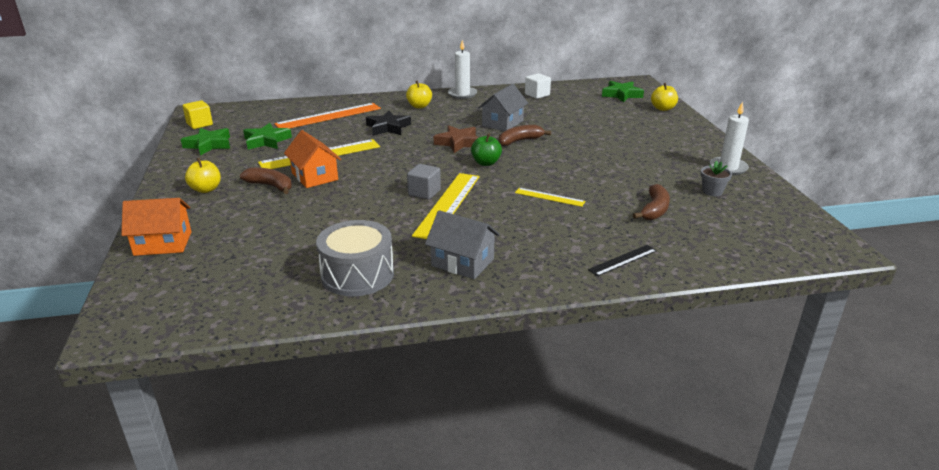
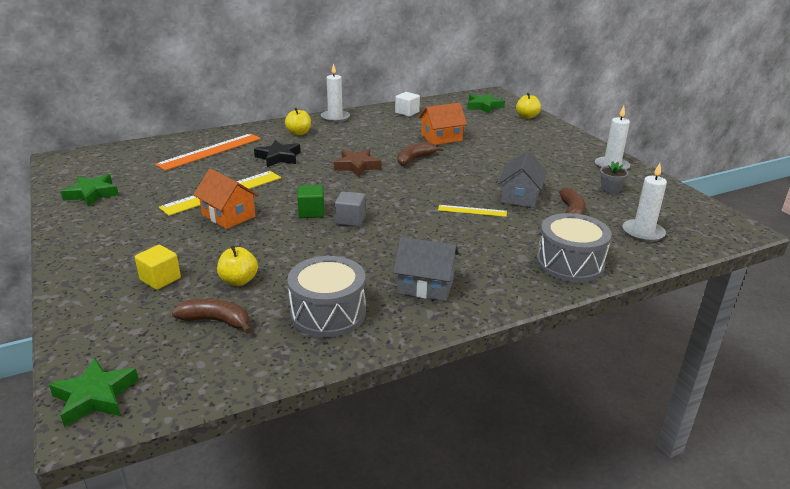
camera: 15 degrees left, 0 degrees up
(163, 243) = (96, 309): orange house -> orange house (441, 138)
(199, 124) = (69, 172): yellow cube -> yellow cube (160, 279)
(206, 189) = (114, 243): yellow apple -> yellow apple (239, 281)
(266, 141) = (156, 183): green star -> green star (95, 397)
(270, 186) = (186, 231): brown banana -> brown banana (216, 321)
(391, 181) = (311, 212): none -> green cube
(448, 204) = (380, 229): yellow ruler -> none
(486, 163) = (394, 184): green apple -> none
(502, 123) = (389, 143): grey house -> grey house (520, 197)
(623, 260) = (570, 263): black ruler -> grey drum
(722, 239) = (643, 233): none -> white candle

